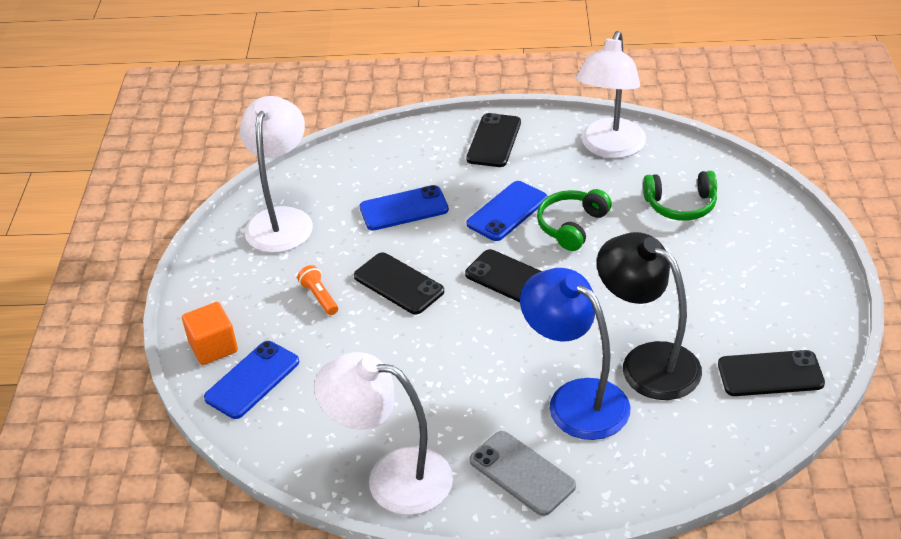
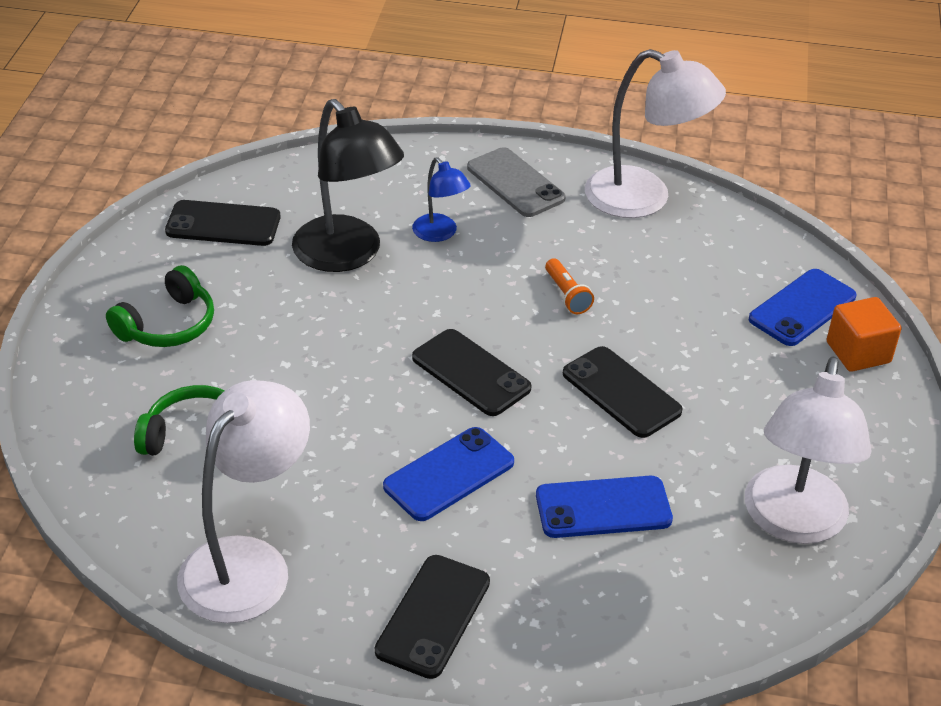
camera: 175 degrees left, 0 degrees up
(319, 297) = (728, 393): orange flashlight -> orange flashlight (567, 295)
(571, 226) = (364, 434): green headphones -> green headphones (168, 325)
(575, 399) = (440, 234): blue lamp -> blue lamp, size x0.51

